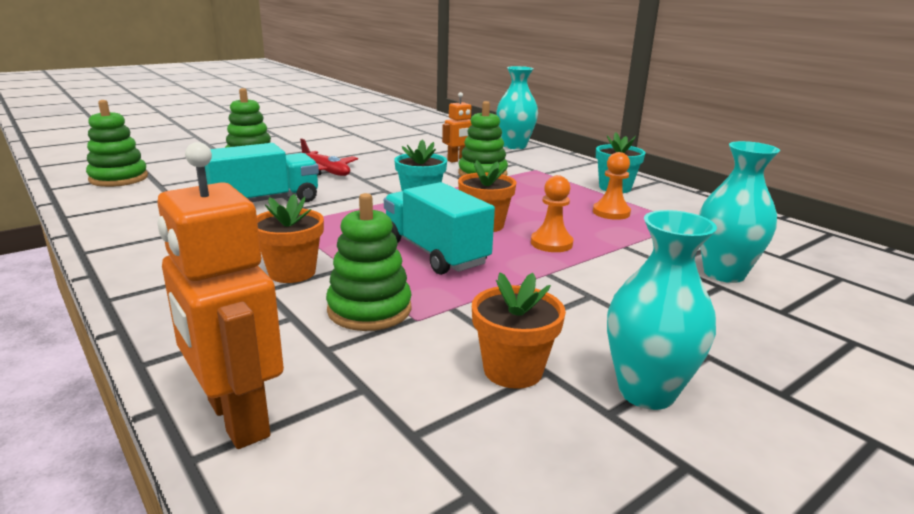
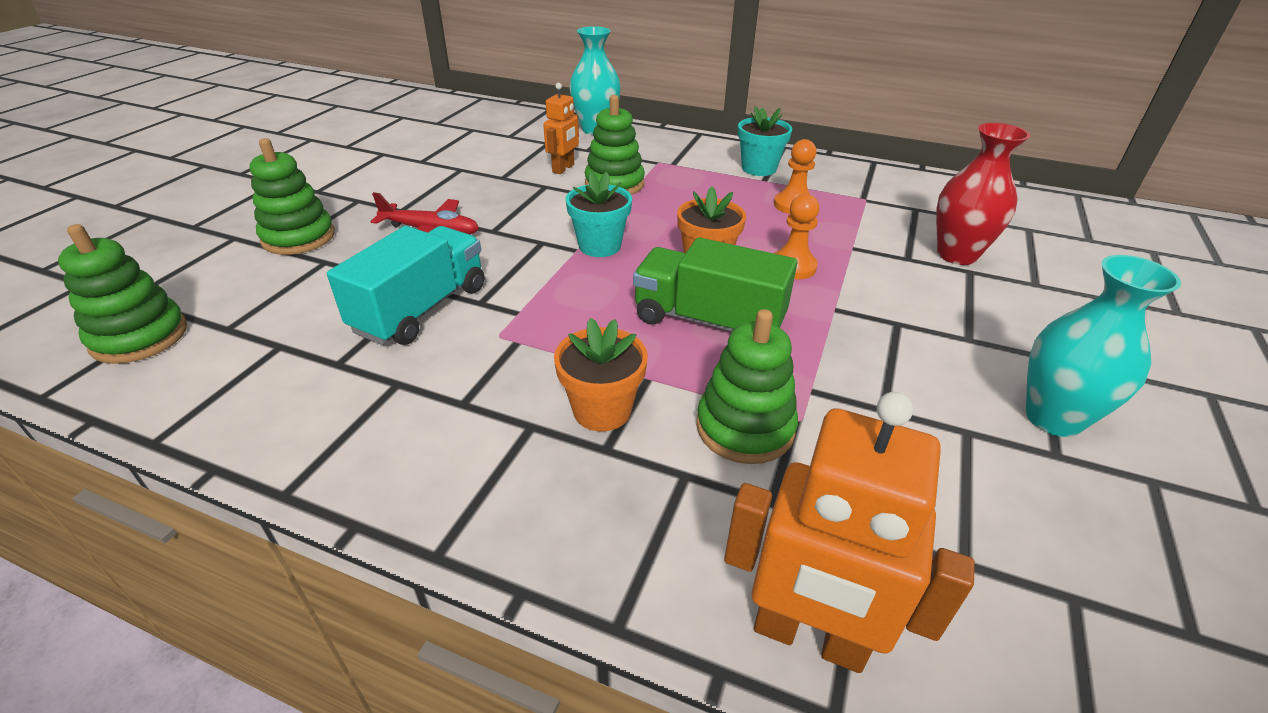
camera: 30 degrees left, 15 degrees up
(435, 253) = (708, 321): turquoise truck -> green truck
(513, 370) = (945, 444): orange flower pot -> none
(724, 274) = (956, 255): turquoise vase -> red vase

